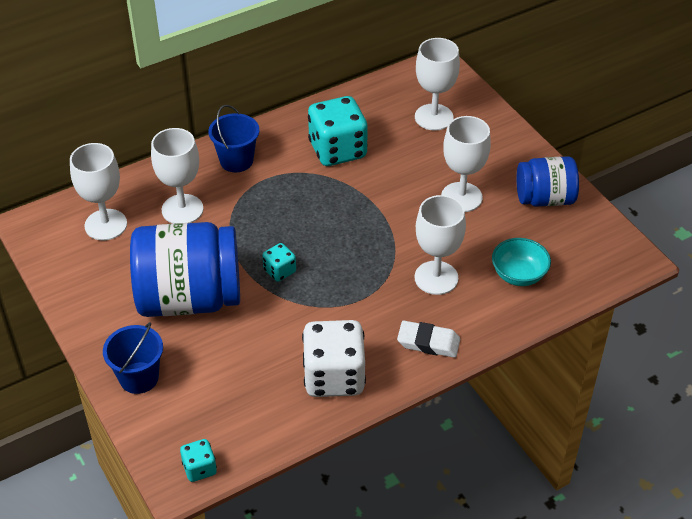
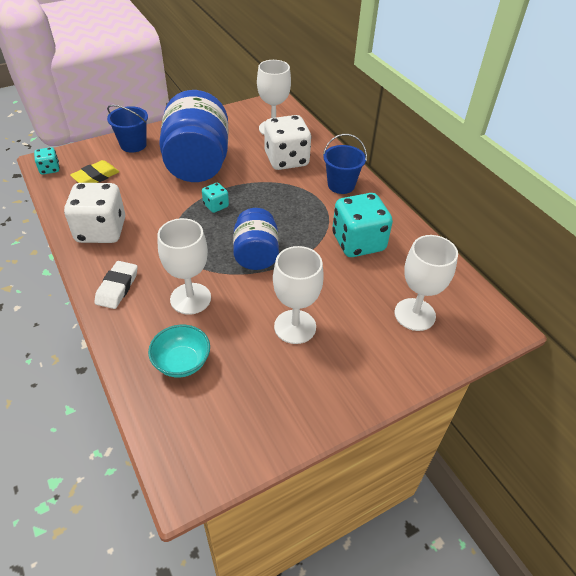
camera: 90 degrees right, 0 degrees up
(182, 209) = (286, 160): white goblet -> white dice
(219, 407) = (96, 177): none -> yellow eraser
(544, 198) = (290, 401): blue jar -> blue jar (256, 254)

